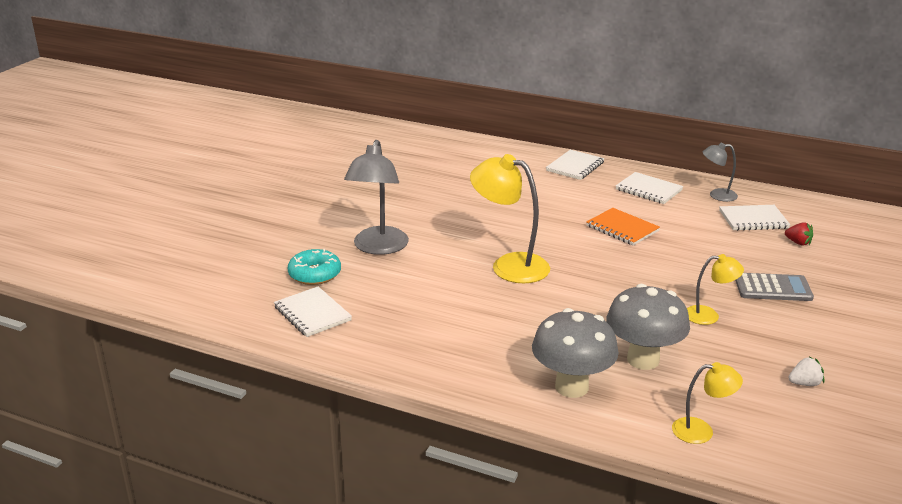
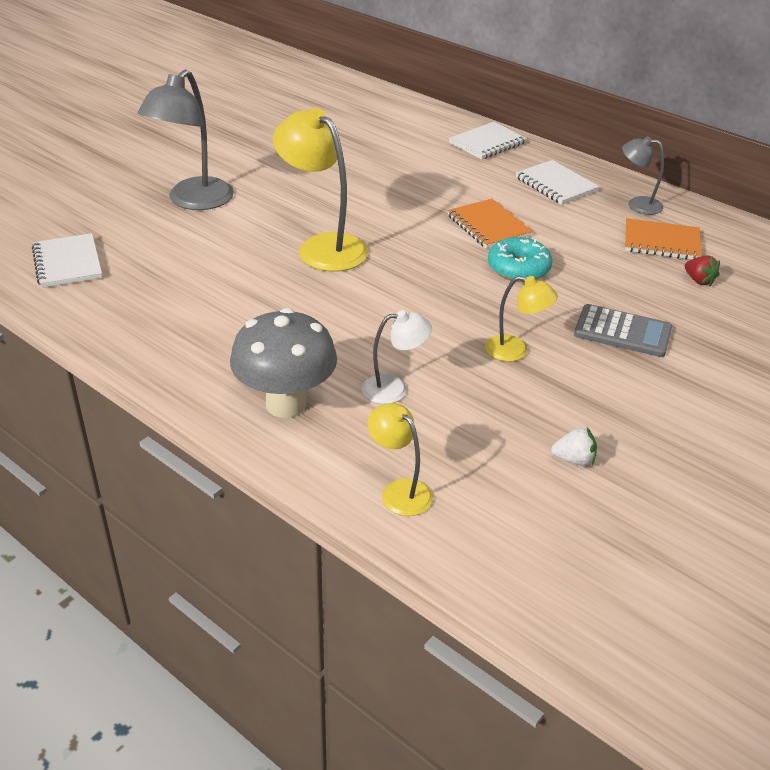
camera: 15 degrees right, 10 degrees up
(315, 274) = (103, 219): turquoise donut -> turquoise donut (518, 268)
(643, 360) = (394, 389): grey mushroom -> white lamp
(701, 431) = (399, 491): yellow lamp -> yellow lamp turned 150 degrees counterclockwise
(753, 220) = (661, 242): white notebook -> orange notebook

